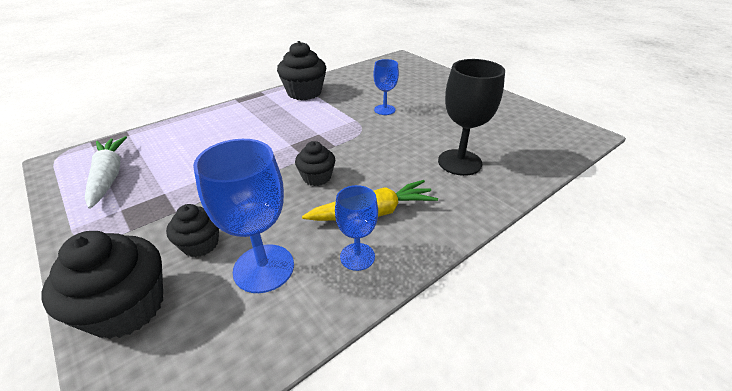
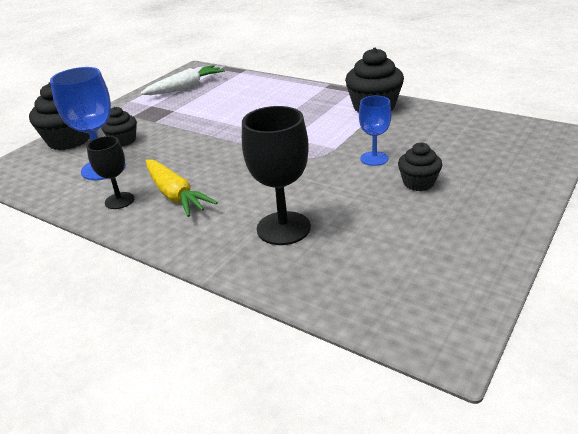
camera: 75 degrees right, 5 degrees down
(317, 177) = (217, 157): black cupcake -> black cupcake (418, 183)
(357, 256) = (119, 200): blue goblet -> black goblet

